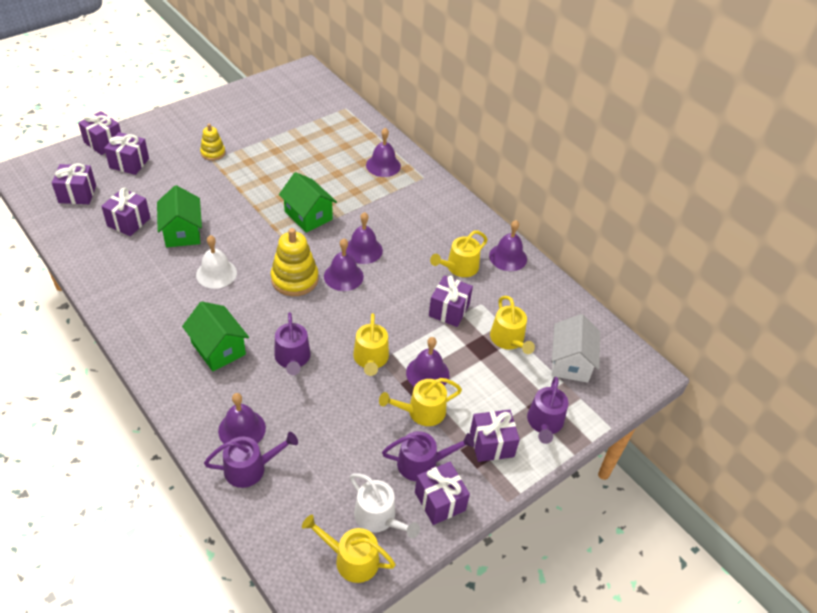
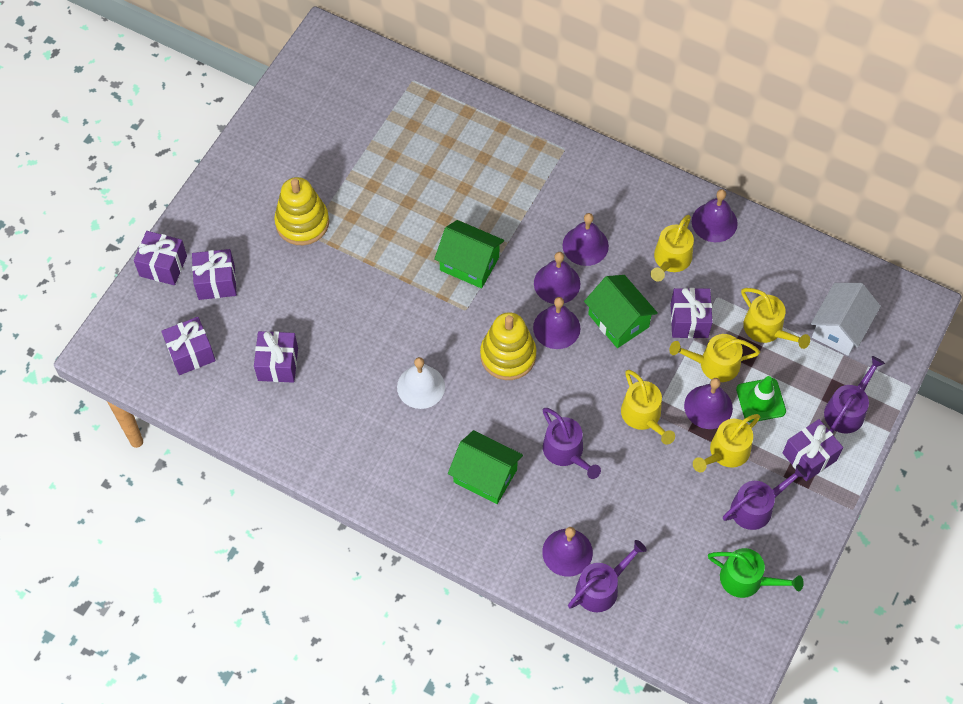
camera: 20 degrees left, 15 degrees up
(182, 232) = (347, 350): green house -> green house (618, 320)
(213, 153) = (302, 222): yellow stacking toy -> yellow stacking toy, size x1.70
(351, 559) = (745, 630): yellow watering can -> yellow watering can (714, 364)
(379, 517) = (747, 579): white watering can -> green watering can
(383, 165) = (509, 152): purple bell -> purple bell (585, 245)
(440, 501) = (792, 538): purple gift -> none
(474, 386) = (760, 400): none -> green traffic cone
(544, 423) = (847, 410): purple watering can -> purple watering can turned 135 degrees counterclockwise
(570, 362) = (840, 328): white house -> white house turned 45 degrees clockwise

